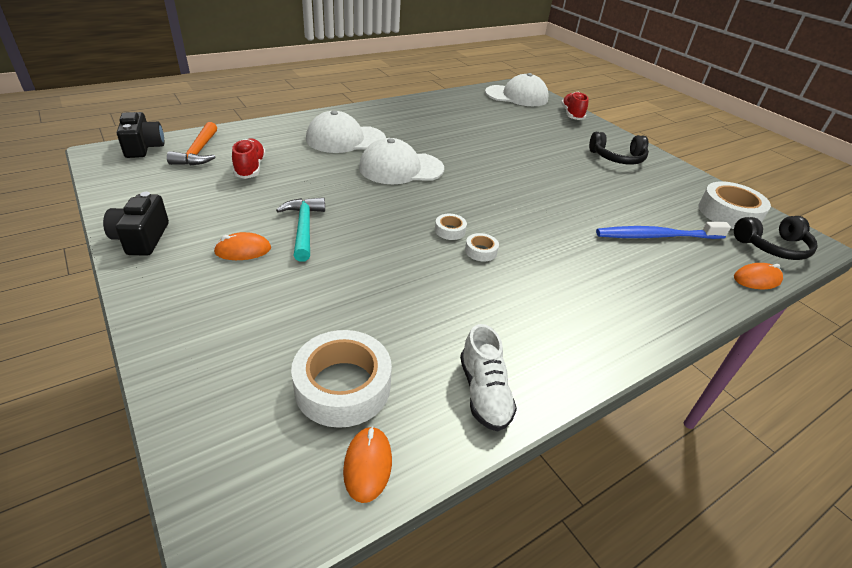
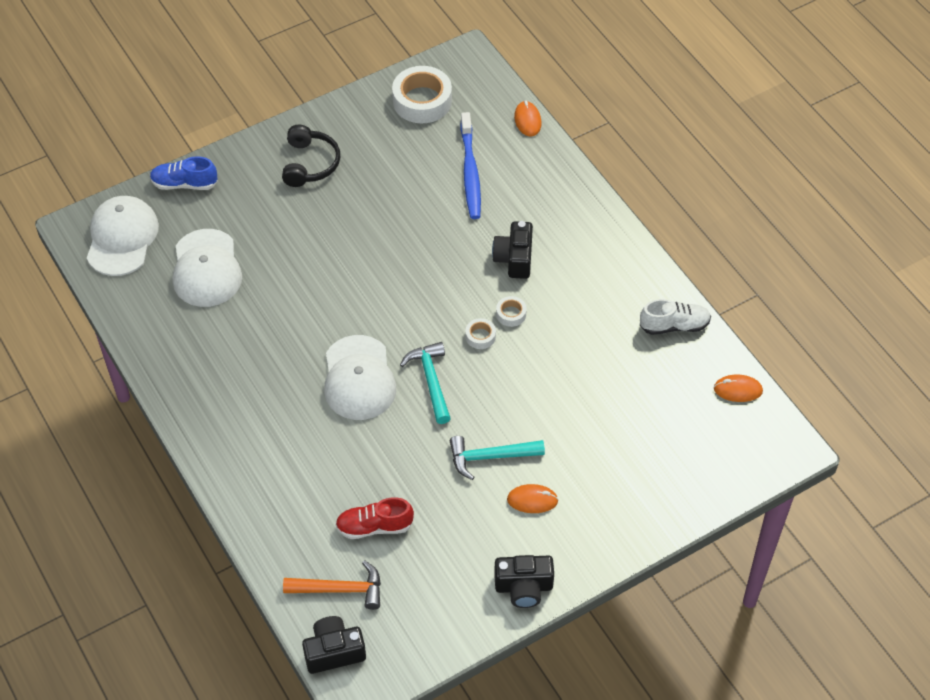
camera: 85 degrees left, 15 degrees up
(243, 250) = (532, 500): orange mouse -> orange mouse turned 75 degrees counterclockwise
(343, 386) = (679, 408): white tape -> none
(345, 139) = (288, 439): white cap -> white cap (206, 269)
(396, 201) = (431, 381): none -> turquoise hammer
(555, 258) = (514, 259): none -> black camera
(572, 114) = (184, 184): red shoe -> blue shoe
(772, 247) = (477, 89): black headphones -> none

